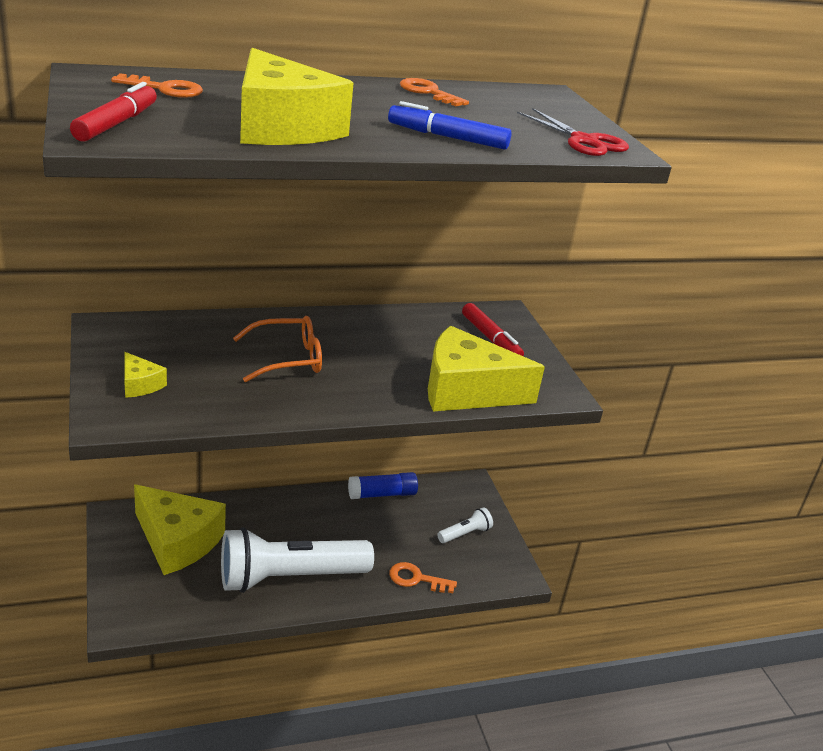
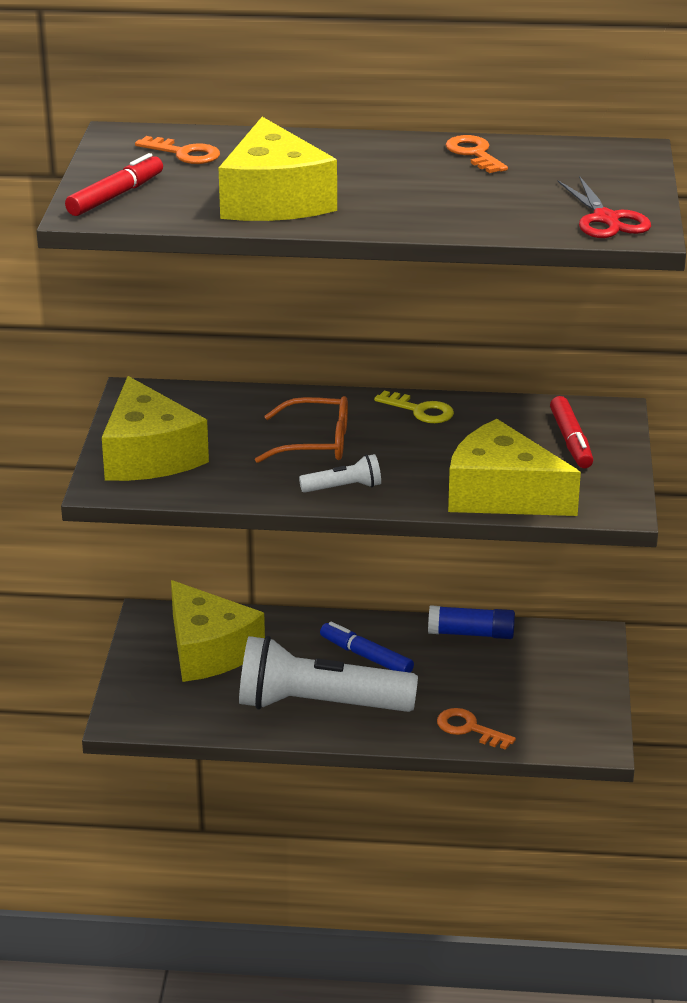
camera: 25 degrees right, 0 degrees up
(140, 384) = (149, 455): yellow cheese -> yellow cheese, size x2.25
(360, 323) = (420, 410): none -> yellow key
(448, 137) = (445, 213): blue marker -> blue marker (366, 656)
(465, 534) = (555, 691): white flashlight -> white flashlight (344, 488)

